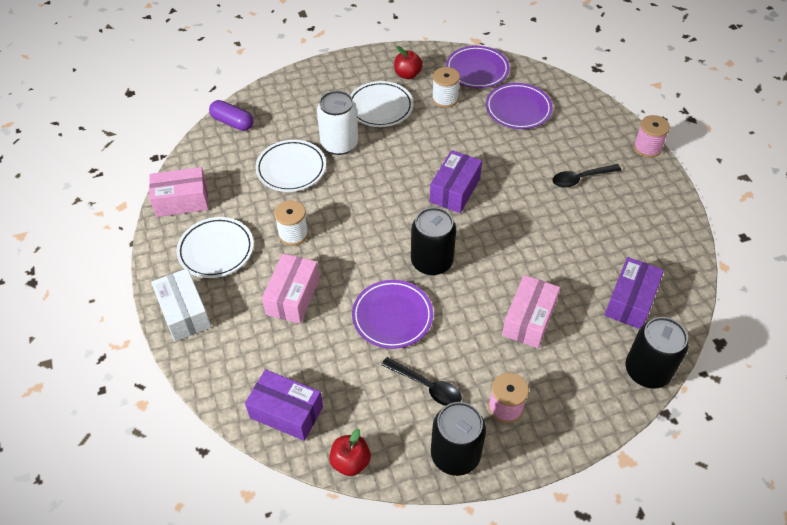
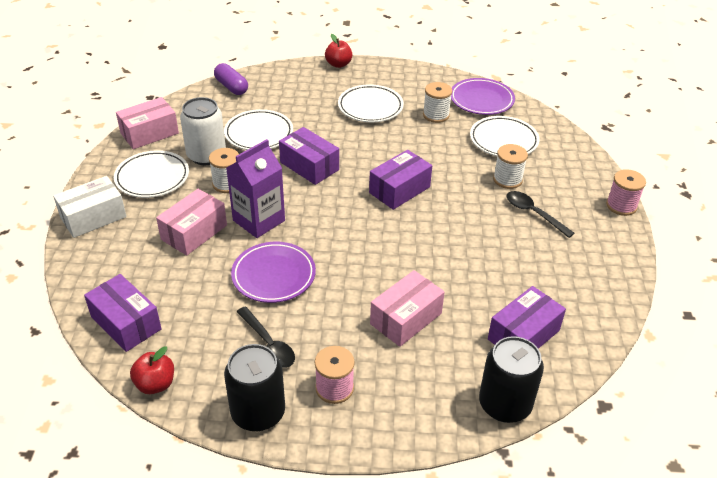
camera: 20 degrees right, 10 degrees down
(182, 201) = (149, 133): pink box -> pink box turned 45 degrees counterclockwise
(184, 312) = (93, 217): white box -> white box turned 60 degrees clockwise
(339, 144) = (314, 126): white can -> white can (206, 155)
(346, 264) = (259, 220): none -> purple carton
(359, 190) = (309, 166): none -> purple box
(407, 74) = (412, 88): red apple -> red apple (338, 64)
(432, 261) = (340, 241): black can -> none
(518, 109) = (503, 140): purple plate -> white plate
(542, 150) = (507, 179): none -> white spool
(581, 179) = (533, 213): black spoon -> black spoon turned 45 degrees clockwise

